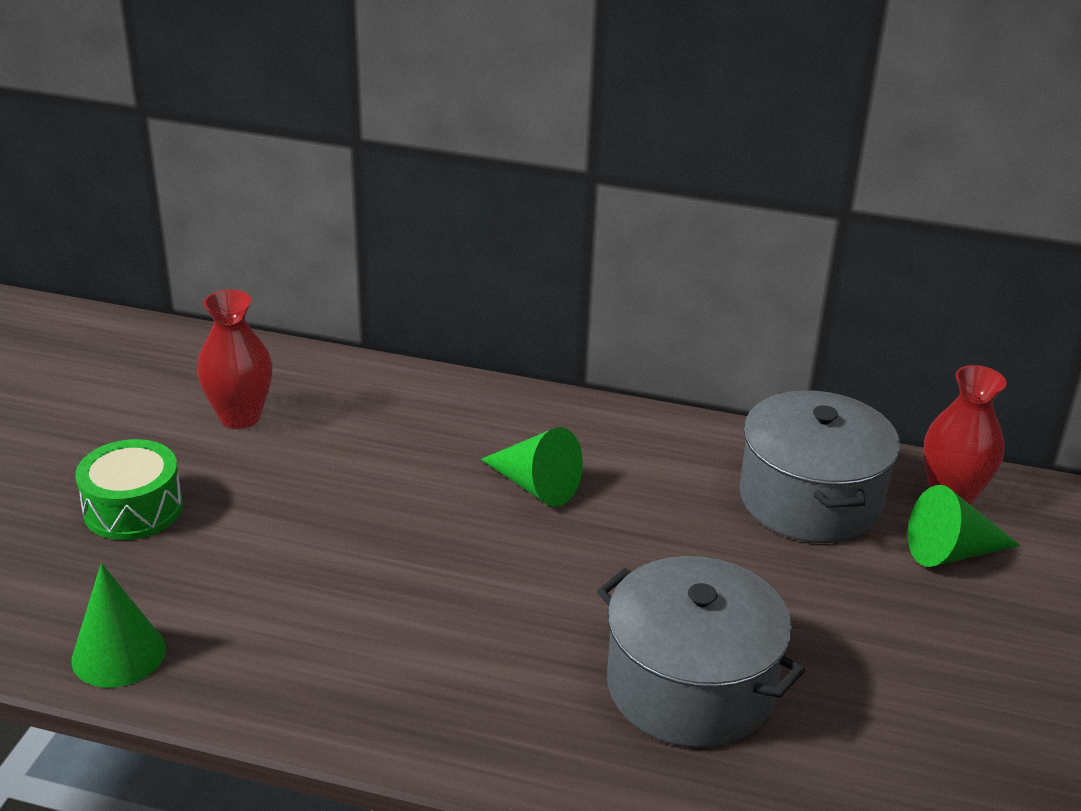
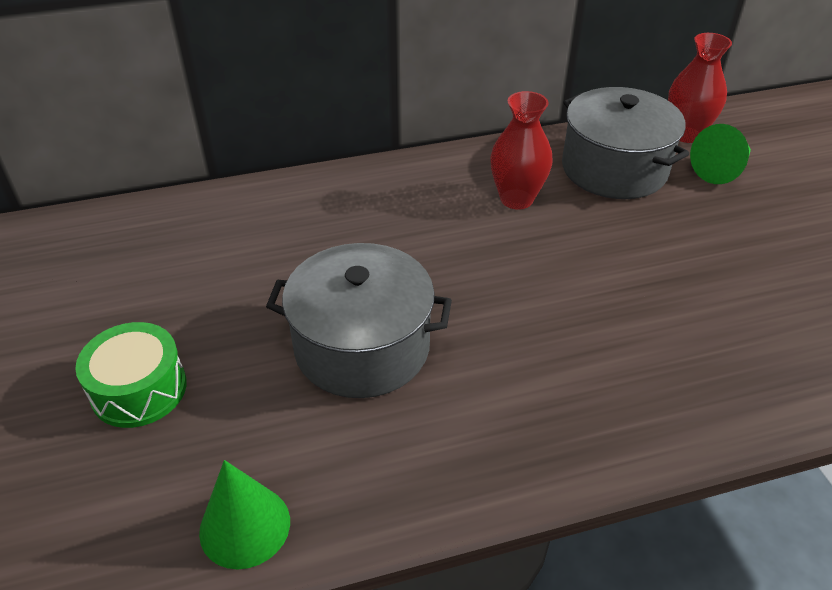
camera: 30 degrees left, 10 degrees up
(240, 417) = (163, 271): red vase -> red vase (516, 199)
(535, 486) = (438, 232): green cone -> none
(690, 686) = (675, 329): grey pot -> grey pot (362, 347)

